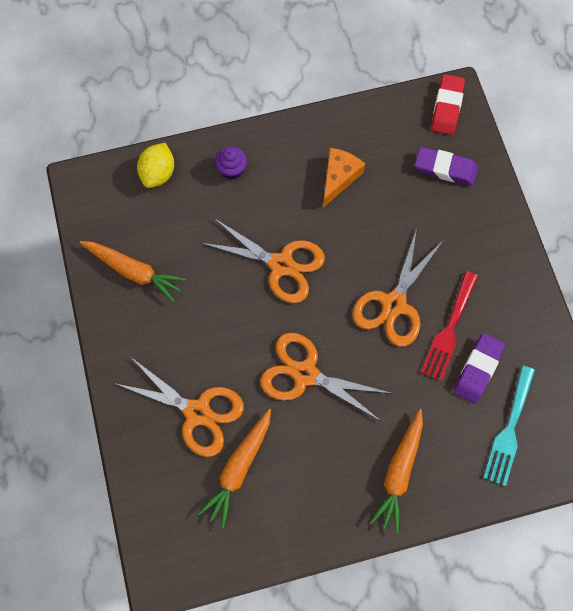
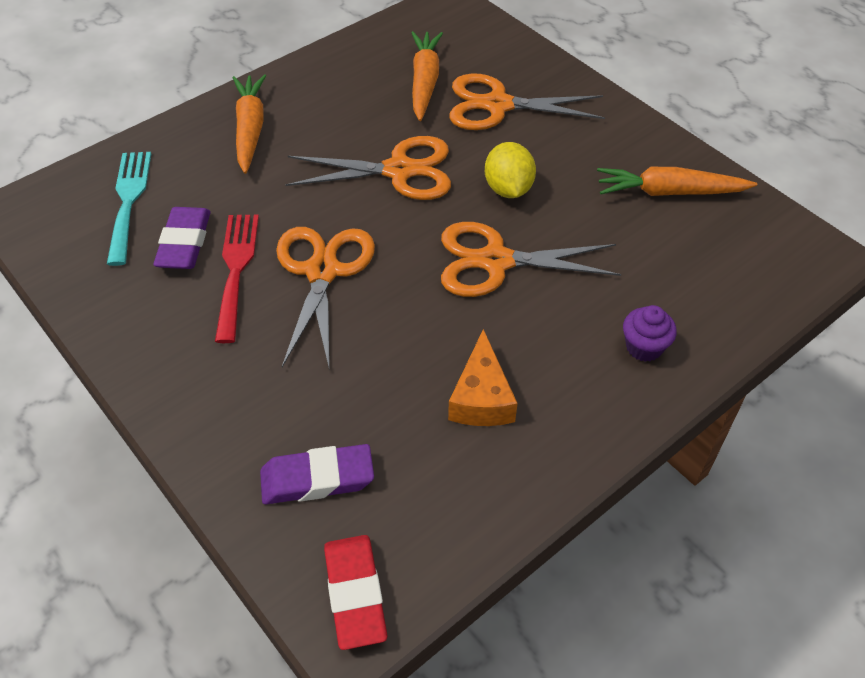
camera: 155 degrees right, 20 degrees down
(158, 173) = (737, 303): yellow lemon -> yellow lemon (508, 189)

